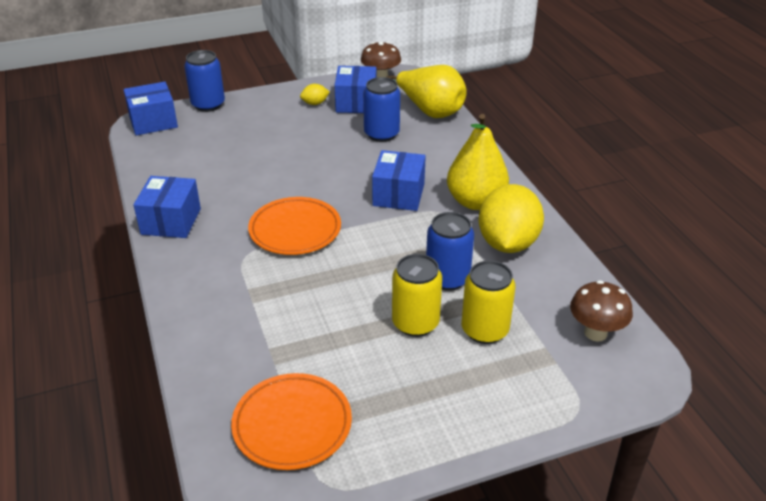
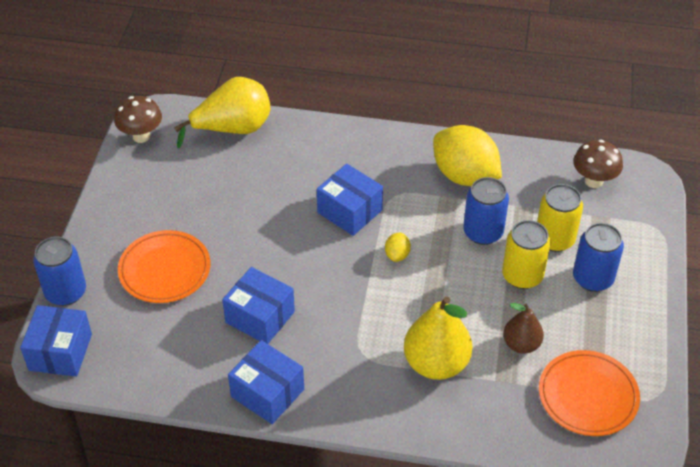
camera: 60 degrees left, 10 degrees up
(295, 230) = (349, 304): orange plate -> orange plate (165, 270)
(315, 103) = (143, 205): yellow lemon -> yellow lemon (397, 255)
(326, 351) = (521, 344): none -> brown pear
(356, 103) = (170, 173): blue box -> blue box (260, 317)
(381, 134) = (243, 180): blue can -> blue can (593, 278)
(475, 202) = (397, 167): yellow pear -> yellow pear (436, 363)

